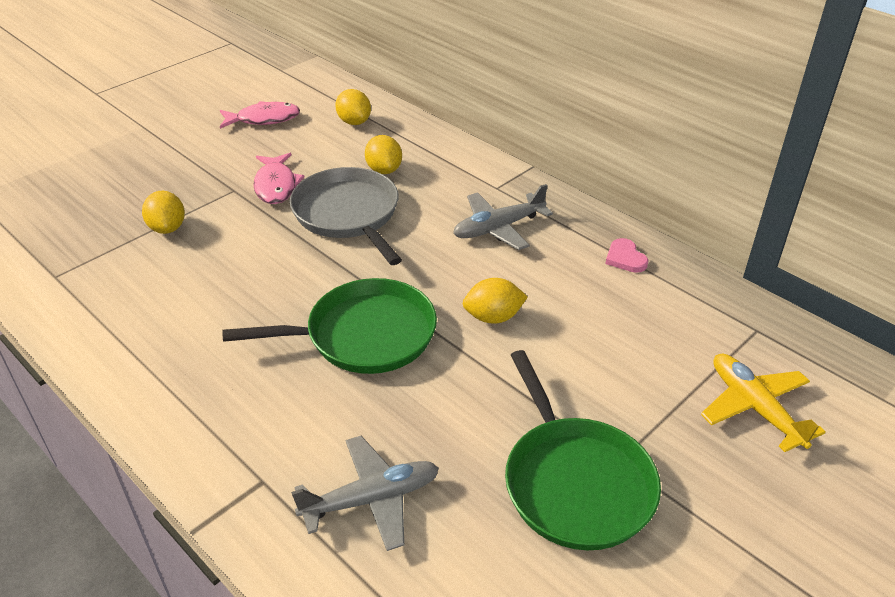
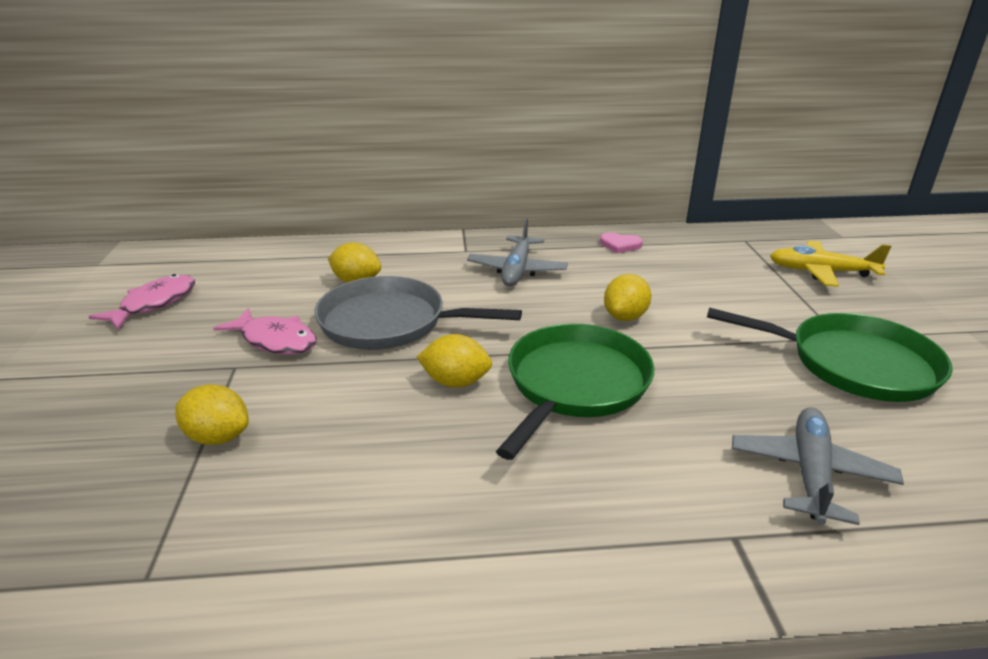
camera: 50 degrees left, 10 degrees down
(354, 122) = (260, 266): yellow lemon -> yellow lemon (455, 382)

